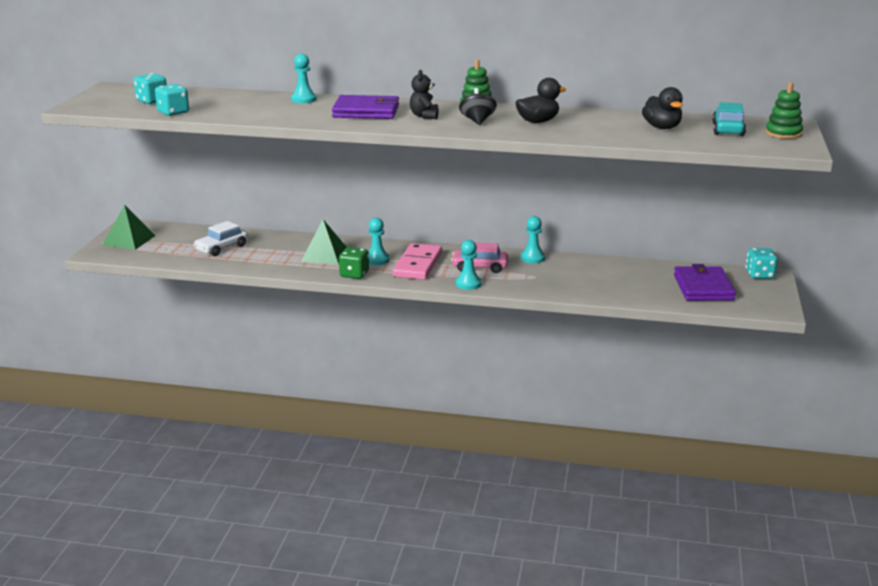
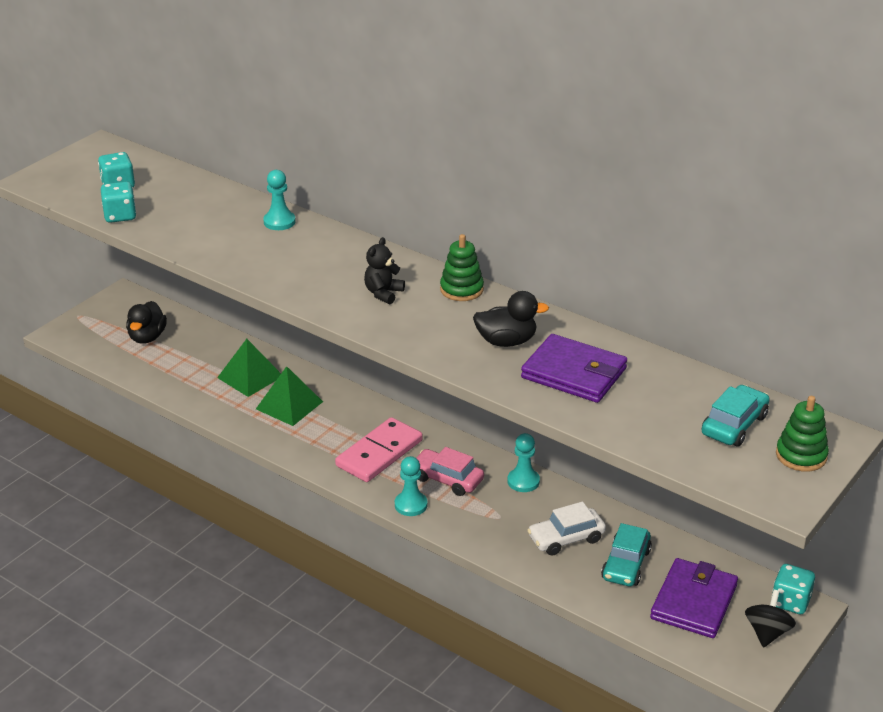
camera: 25 degrees right, 10 degrees up
(129, 240) = (106, 320): green pyramid -> green pyramid (250, 377)
(221, 248) = (190, 360): white car -> white car (566, 538)
(354, 274) = (296, 449): green dice -> none
(366, 111) = (325, 266): purple wallet -> purple wallet (574, 373)
(377, 260) = (340, 431): turquoise pawn -> none
(477, 121) = (435, 321): black spinning top -> black spinning top (767, 632)
(642, 281) = (626, 564): none -> turquoise car
(662, 127) = (650, 397): black duck -> black duck (147, 337)

